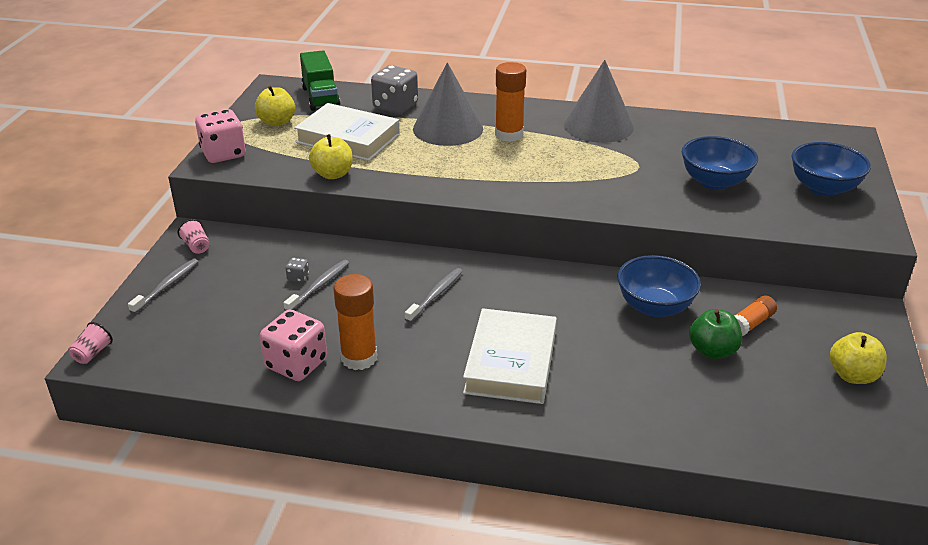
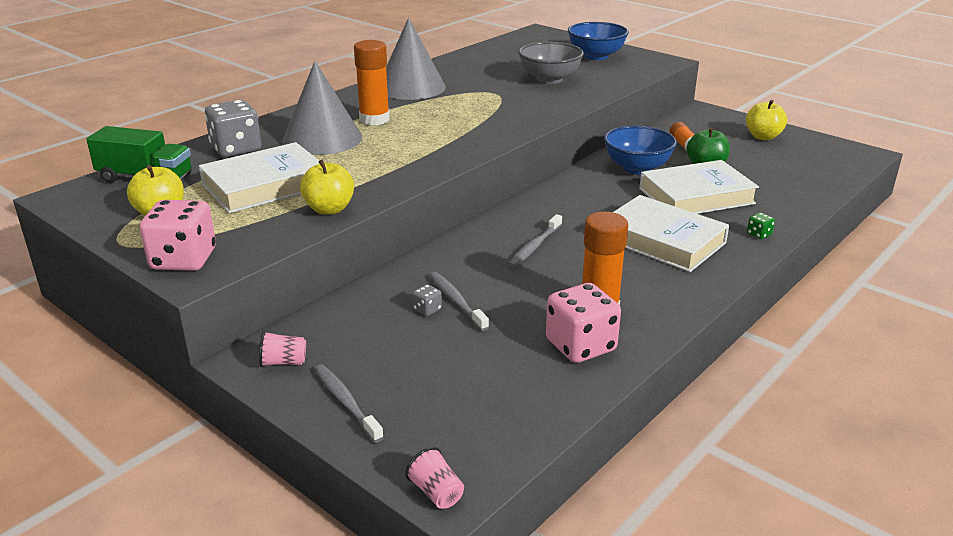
camera: 60 degrees left, 5 degrees down
(435, 295) = (535, 246): grey toothbrush -> grey toothbrush turned 120 degrees counterclockwise
(583, 423) = (759, 234): none -> green dice
(630, 361) = (696, 196): none -> white book
(714, 182) = (549, 79): blue bowl -> grey bowl

